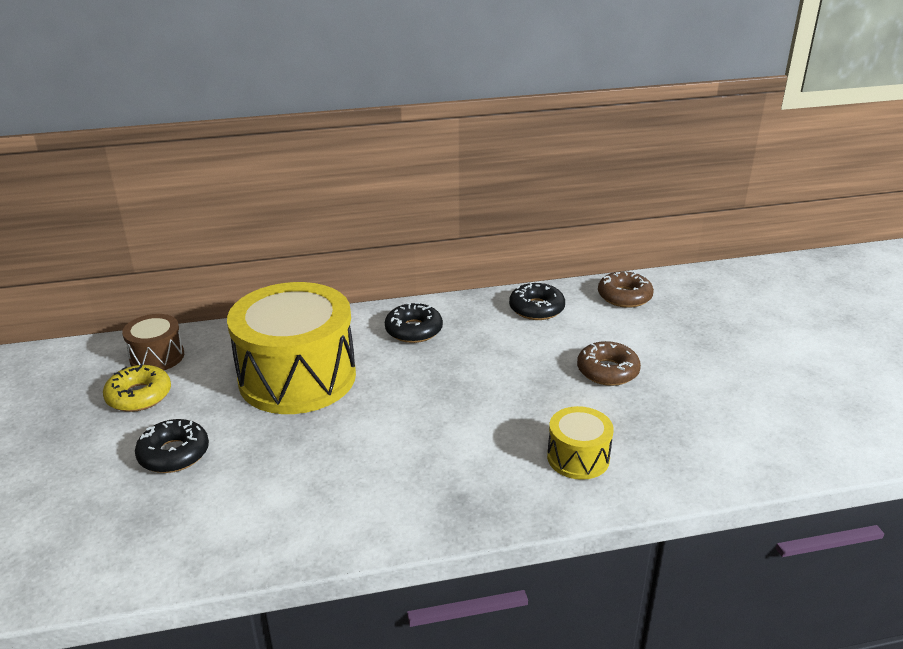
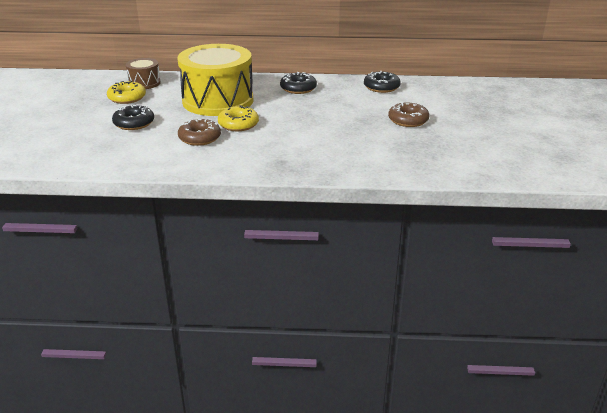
camera: 15 degrees right, 0 degrees up
(353, 425) = (238, 124): none -> yellow donut
(578, 458) = (363, 155): yellow drum -> none
(624, 296) = (443, 88): brown donut -> brown donut (199, 138)

